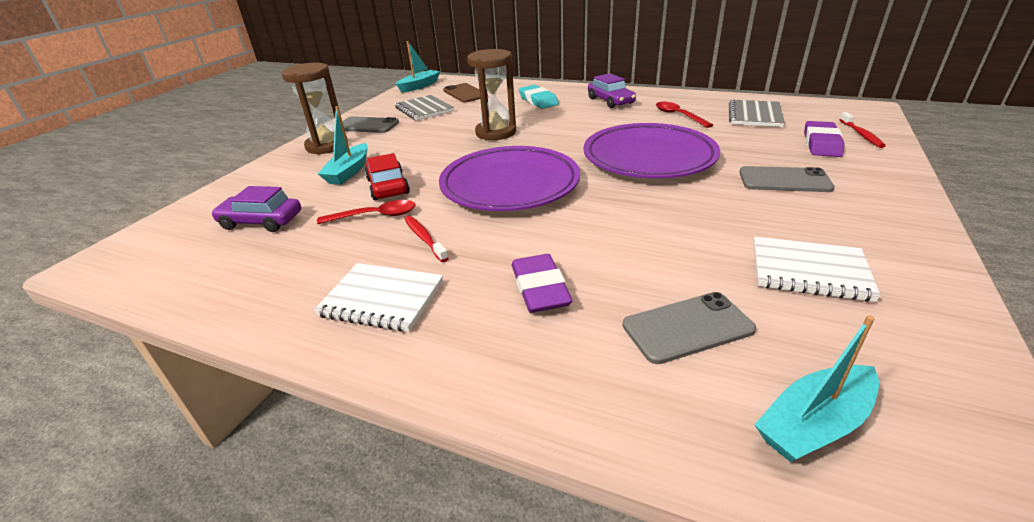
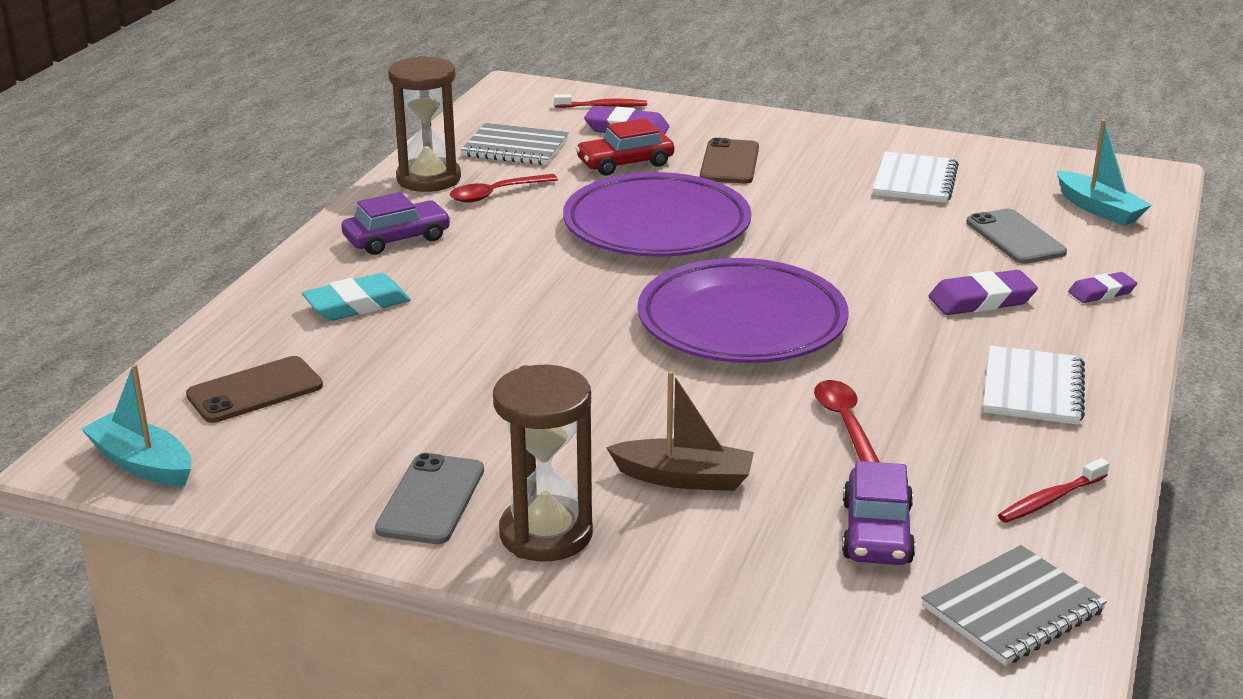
camera: 95 degrees left, 5 degrees down
(349, 172) = (684, 478): turquoise boat -> brown boat
(388, 186) = (745, 427): red car -> red car (625, 163)
(424, 109) = (350, 435): grey notebook -> grey notebook (1012, 609)
(424, 239) = (899, 376): red toothbrush -> red toothbrush (1051, 499)
(496, 132) = (524, 342): brown hourglass -> brown hourglass (428, 179)
(558, 377) = (1101, 292): none -> purple eraser
(784, 180) = (729, 162): grey phone -> brown phone

